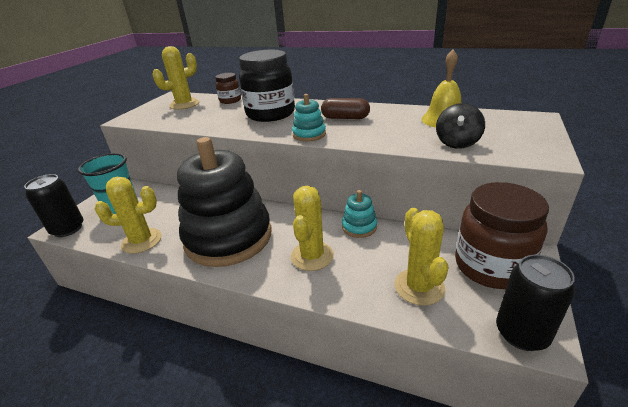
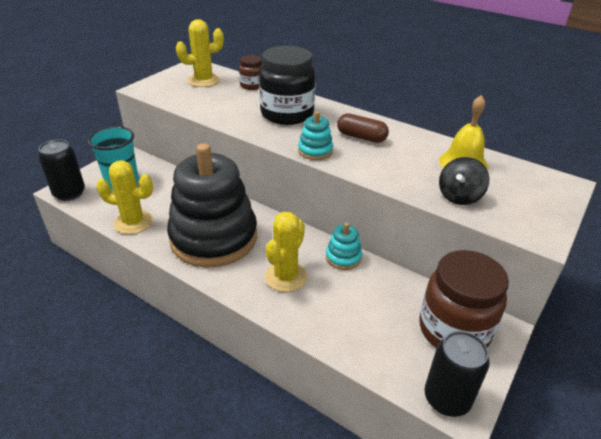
camera: 10 degrees right, 5 degrees up
(419, 287) = (374, 332): yellow cactus -> none

